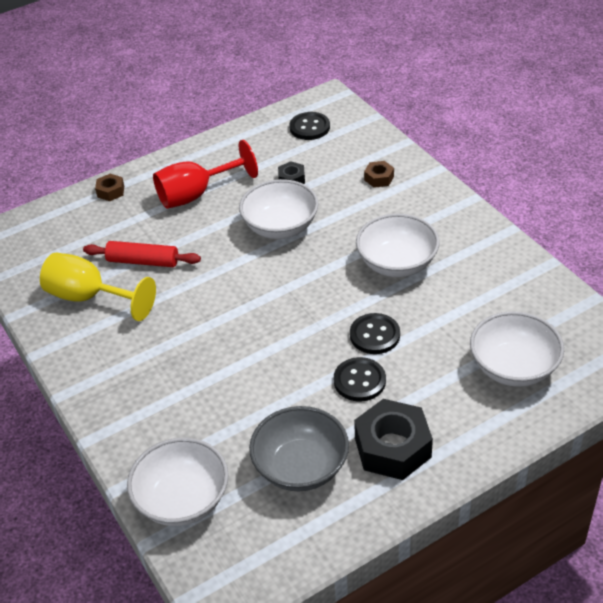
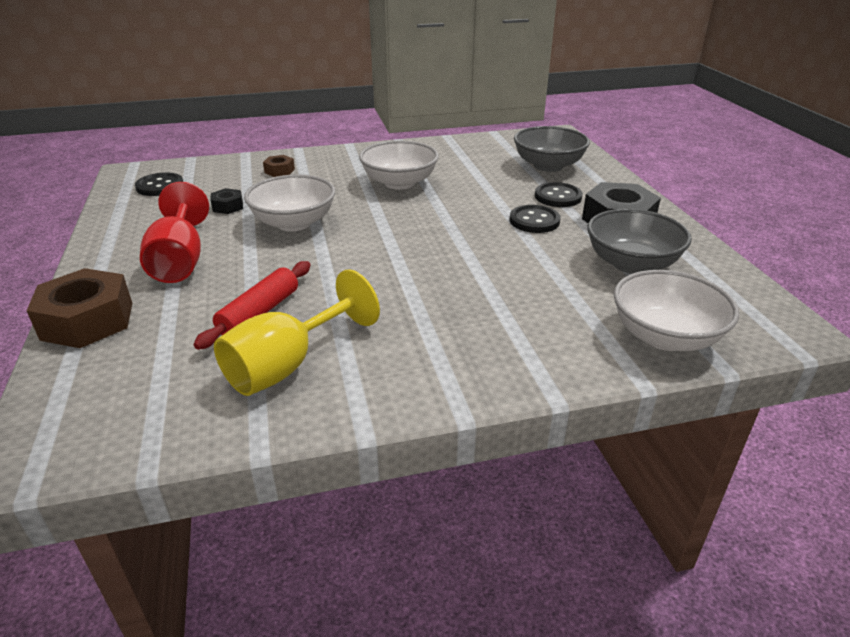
camera: 75 degrees left, 10 degrees down
(111, 191) = (88, 321): brown nut -> brown nut, size x2.05
(374, 335) = (481, 206): black button -> black button (558, 197)
(513, 367) = (548, 166): white bowl -> grey bowl

